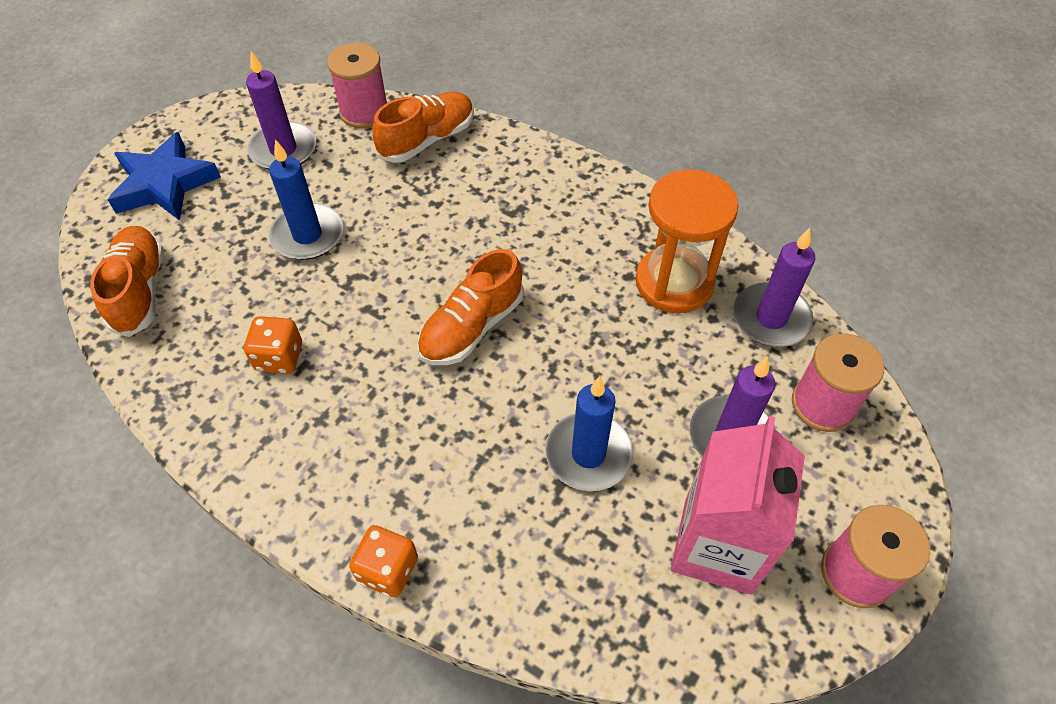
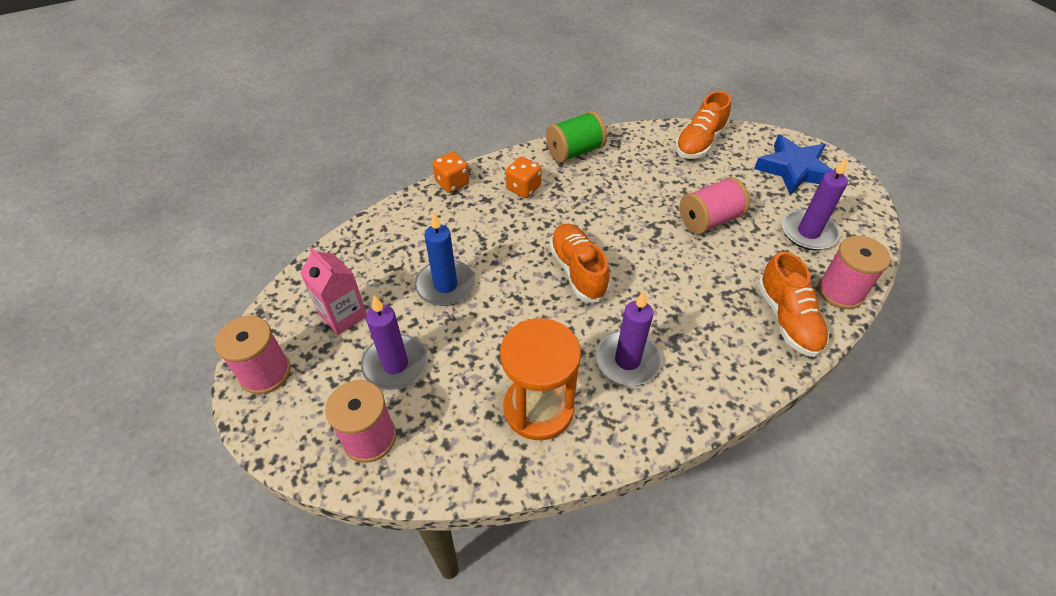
camera: 120 degrees right, 5 degrees down
(139, 290) = (699, 142): orange shoe -> orange shoe turned 105 degrees clockwise
(226, 433) = (575, 151): none -> green spool
(279, 357) = (612, 182): orange dice -> orange dice (523, 188)
(307, 235) = (709, 220): blue candle -> pink spool
(717, 545) = (343, 315): pink carton -> pink carton, size x0.66
(771, 318) = (460, 456): purple candle -> purple candle (627, 360)

